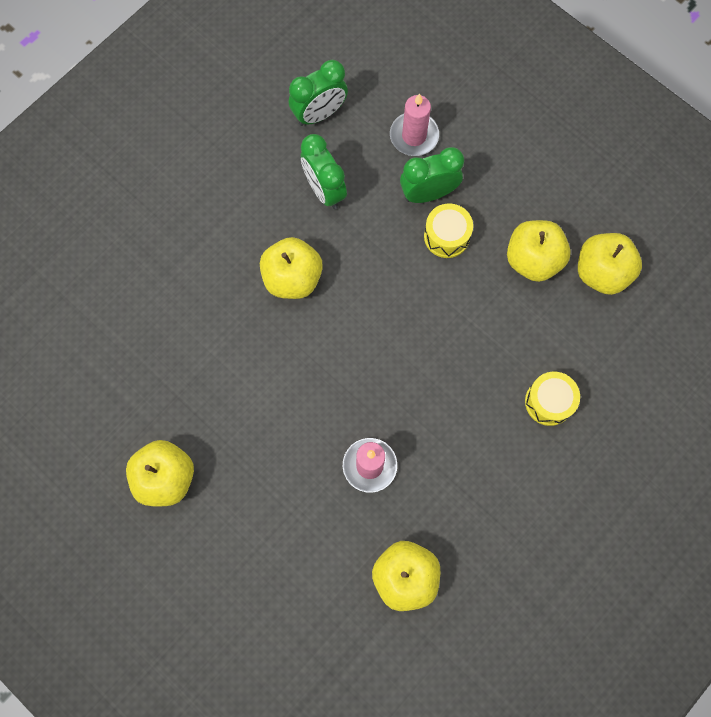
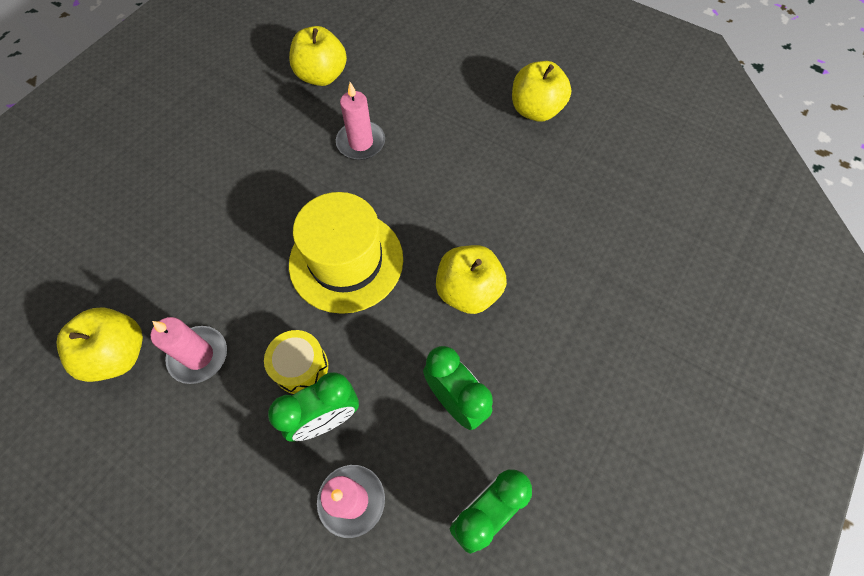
camera: 170 degrees right, 10 degrees down
(399, 326) = (346, 261): none -> yellow hat
(533, 260) = (198, 356): yellow apple -> pink candle
(549, 402) = (192, 216): yellow drum -> none

